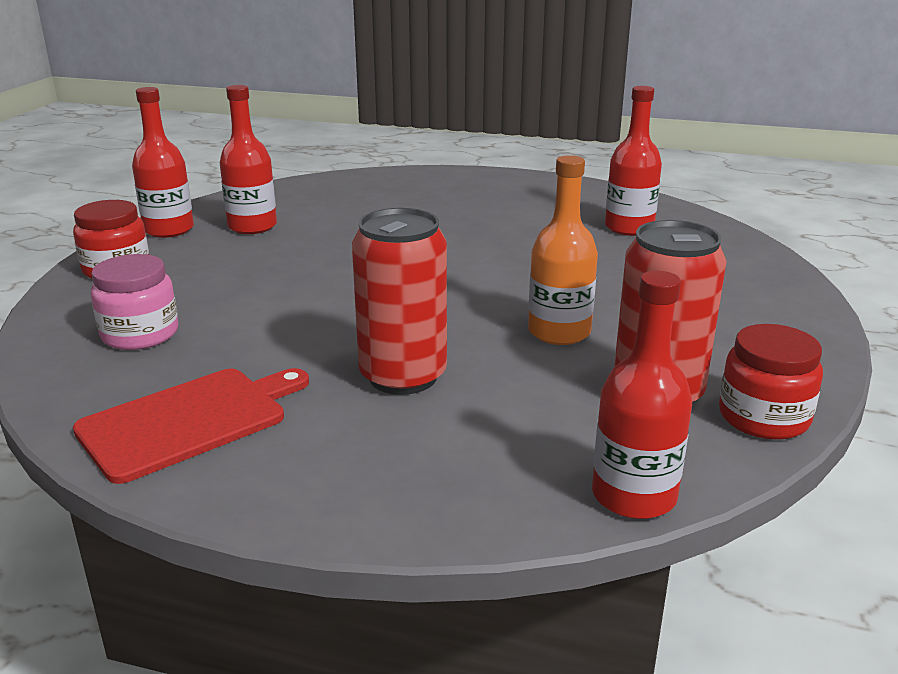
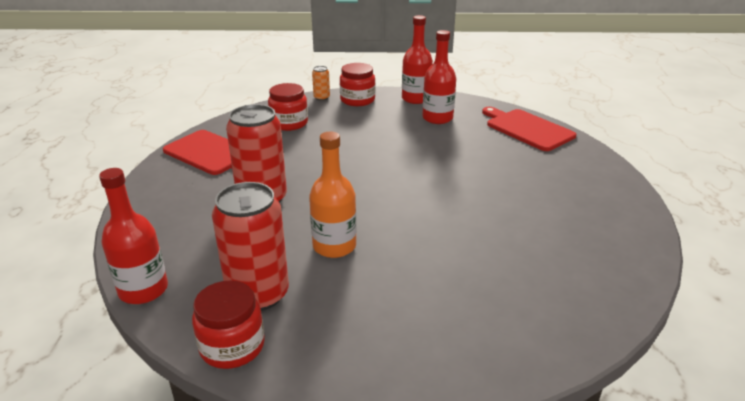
camera: 75 degrees right, 5 degrees up
(64, 296) = (321, 97): none -> orange can
(140, 334) = (289, 123): pink jar -> red jar
(337, 188) = (527, 129): none -> red cutting board
(629, 228) = (556, 265): red bottle -> none

